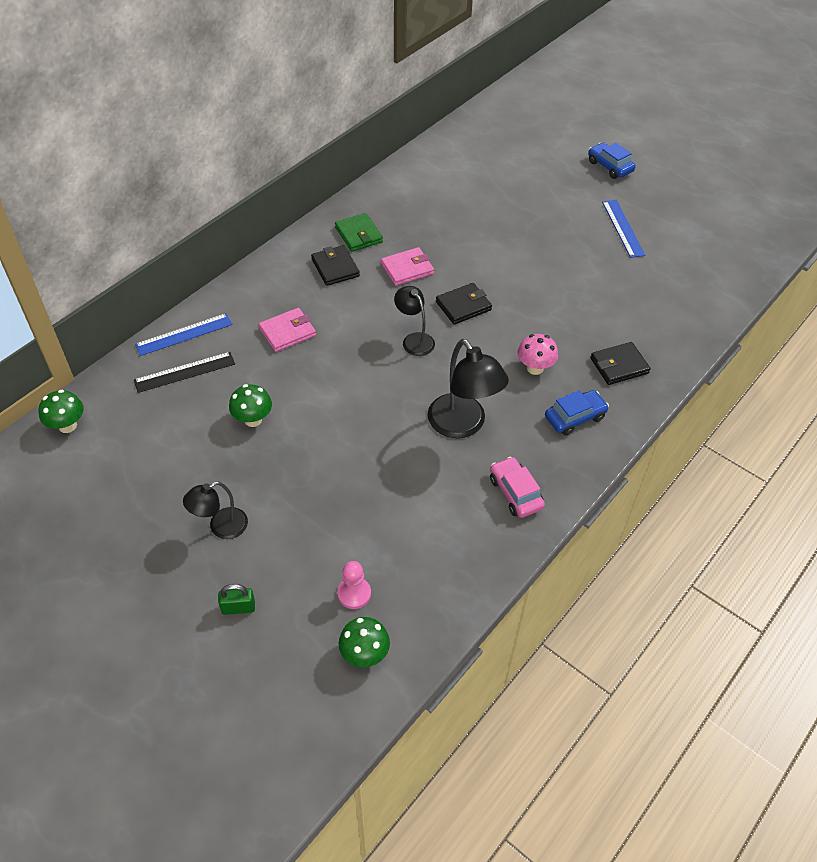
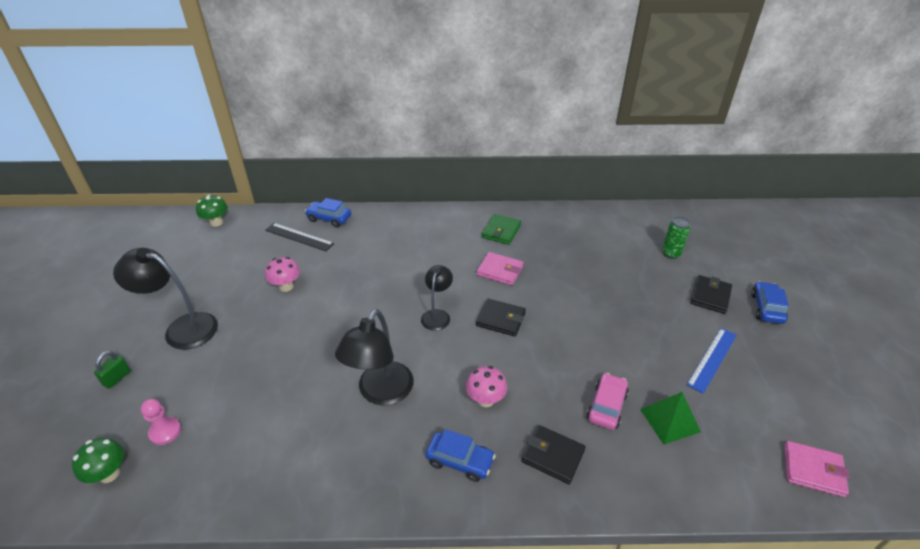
camera: 50 degrees right, 10 degrees down
(184, 334) = (329, 218): blue ruler -> blue car
(221, 527) = (182, 328): black lamp -> black lamp, size x1.68
(238, 607) = (117, 378): green padlock -> green padlock turned 75 degrees clockwise
(253, 419) = (286, 286): green mushroom -> pink mushroom
(287, 332) = (377, 255): pink wallet -> pink wallet (813, 470)
(335, 268) = (458, 240): black wallet -> black wallet (710, 296)
(505, 165) = (671, 253): none -> green can
(515, 493) = (339, 470): pink car -> pink car (606, 406)
(649, 288) = (670, 420): none -> green pyramid

